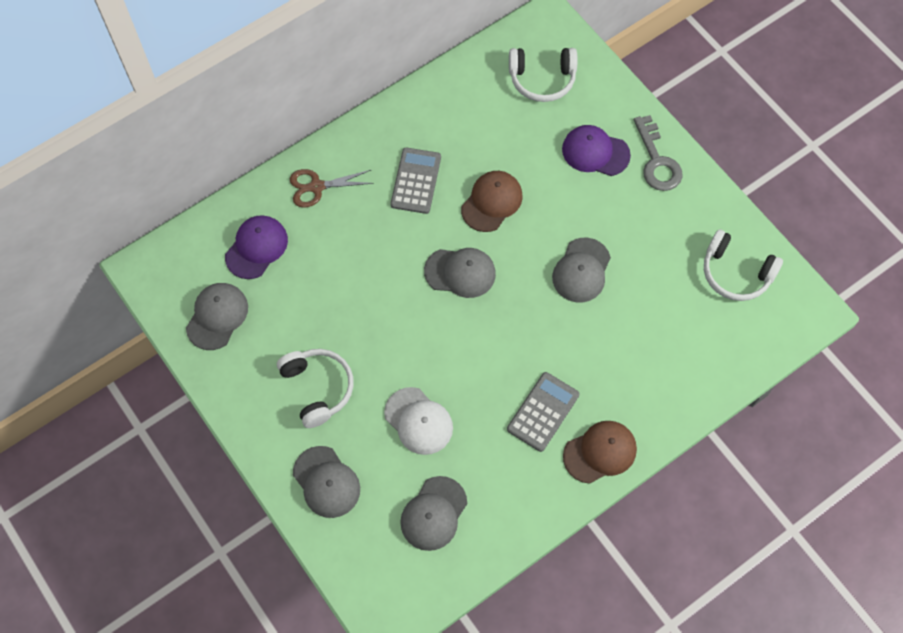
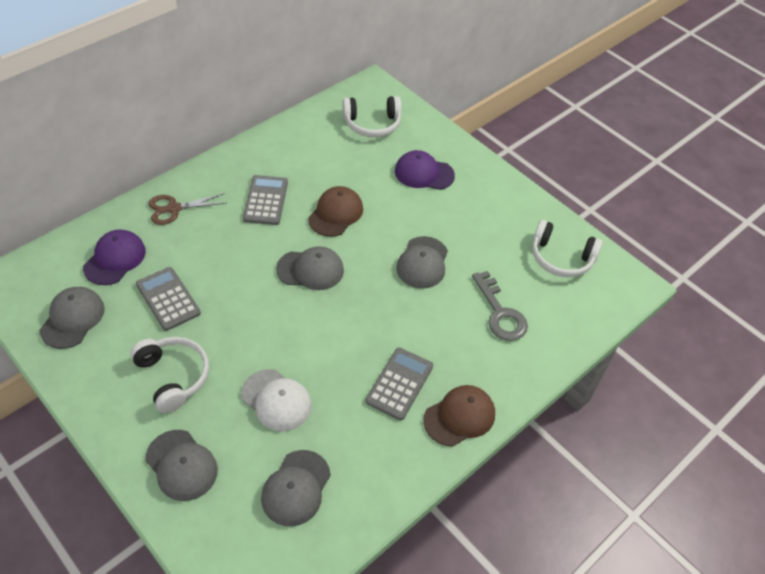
camera: 10 degrees left, 15 degrees down
(312, 299) = (168, 299): none -> grey calculator
(657, 161) = (478, 177): grey key -> grey key (500, 313)

